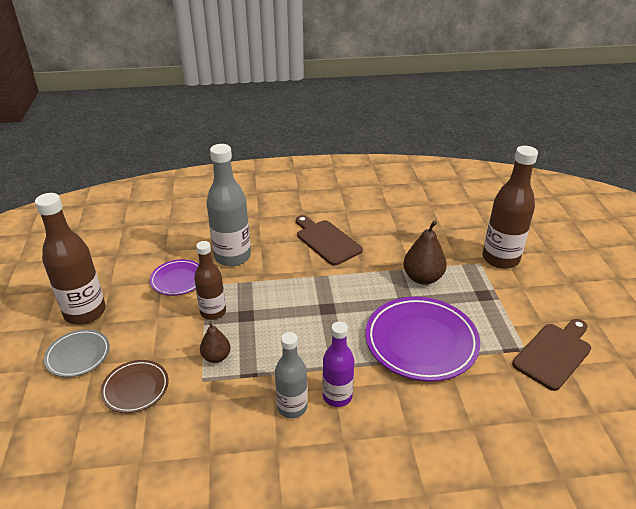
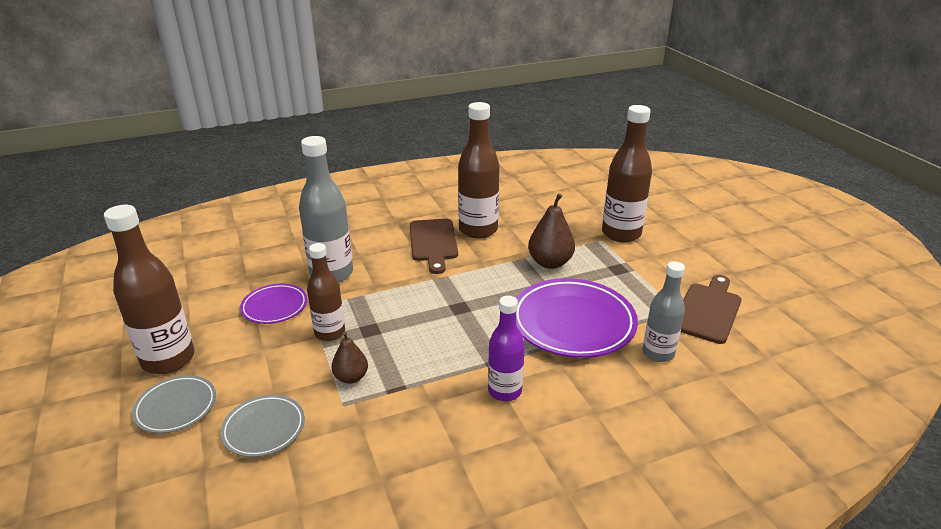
camera: 15 degrees left, 5 degrees down
(135, 388) = (264, 429): brown plate -> grey plate
(292, 407) = (459, 411): grey bottle -> grey bottle (658, 353)
(326, 241) = (433, 243): brown cutting board -> brown cutting board turned 135 degrees counterclockwise
(370, 234) = (478, 230): none -> brown bottle

